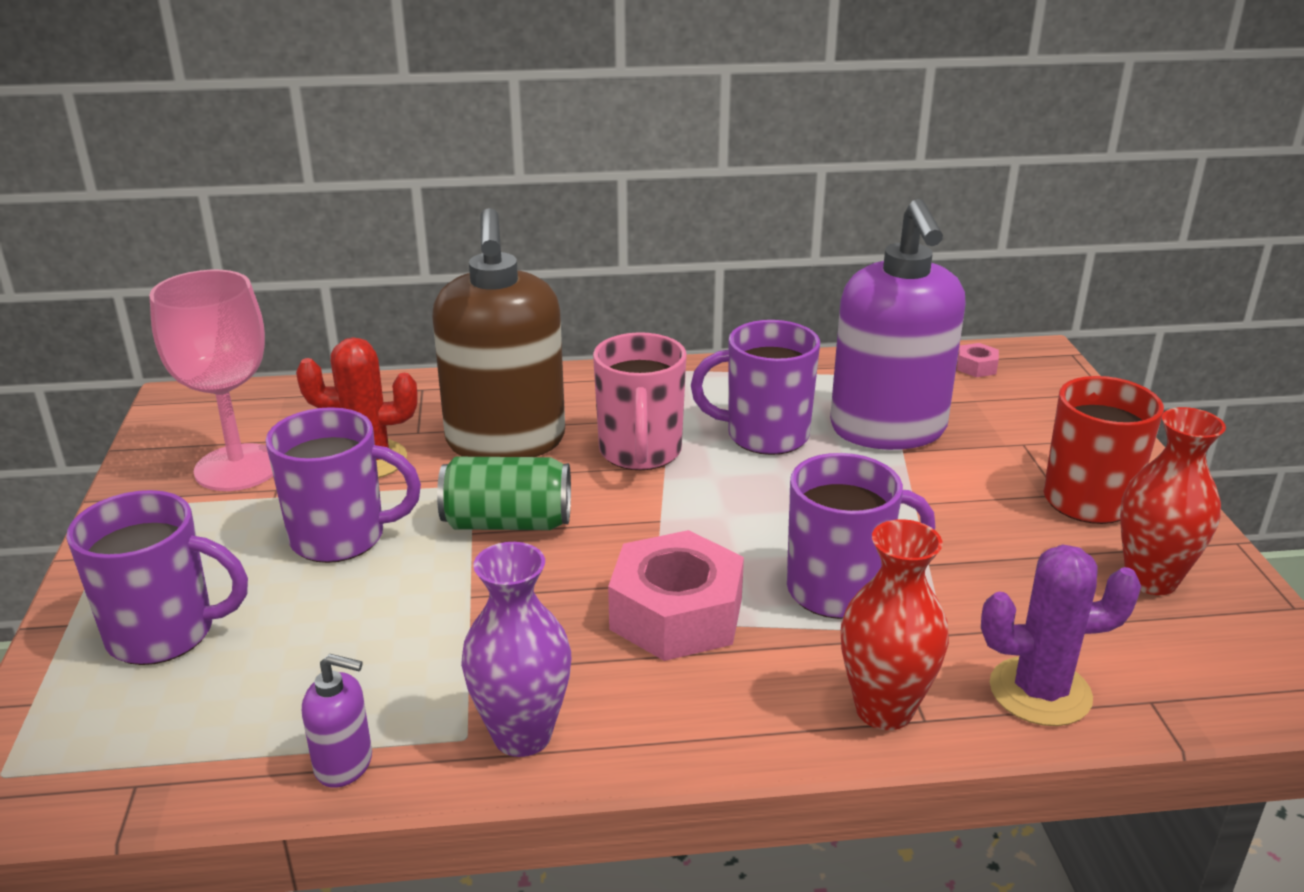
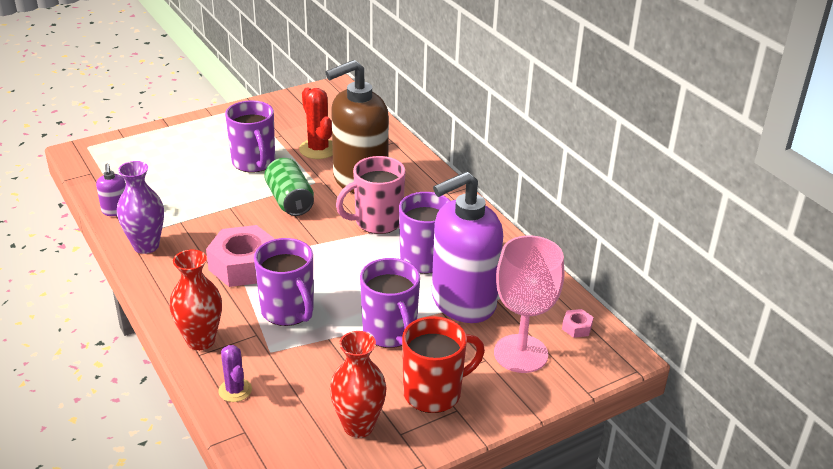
camera: 65 degrees right, 5 degrees up
(164, 634) = (172, 147): purple mug -> purple mug (390, 333)
(238, 468) = (291, 120): pink goblet -> pink goblet (520, 353)
(1040, 692) = (235, 390): purple cactus -> purple cactus, size x0.63

